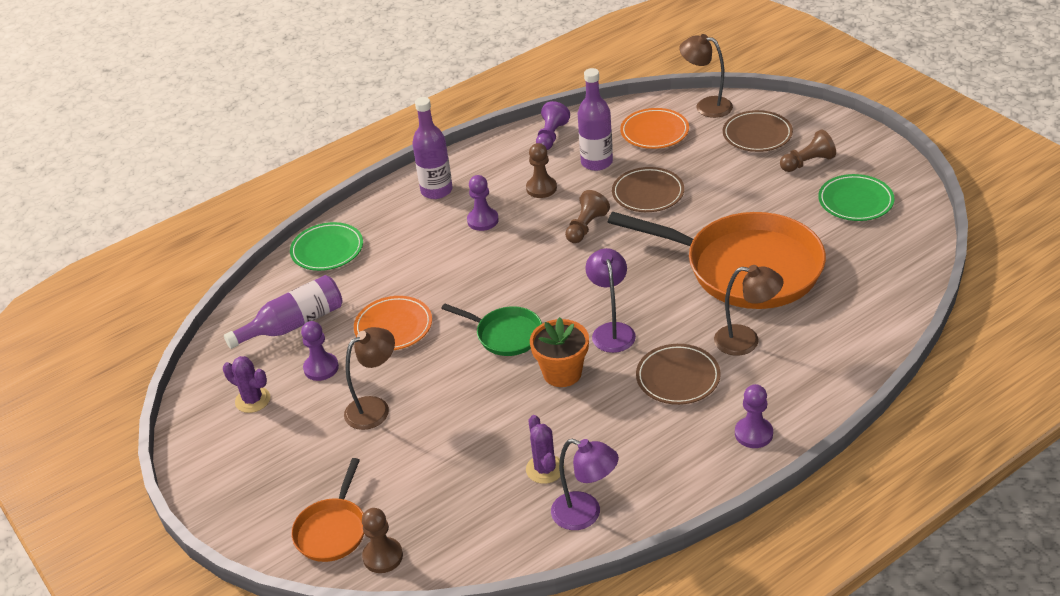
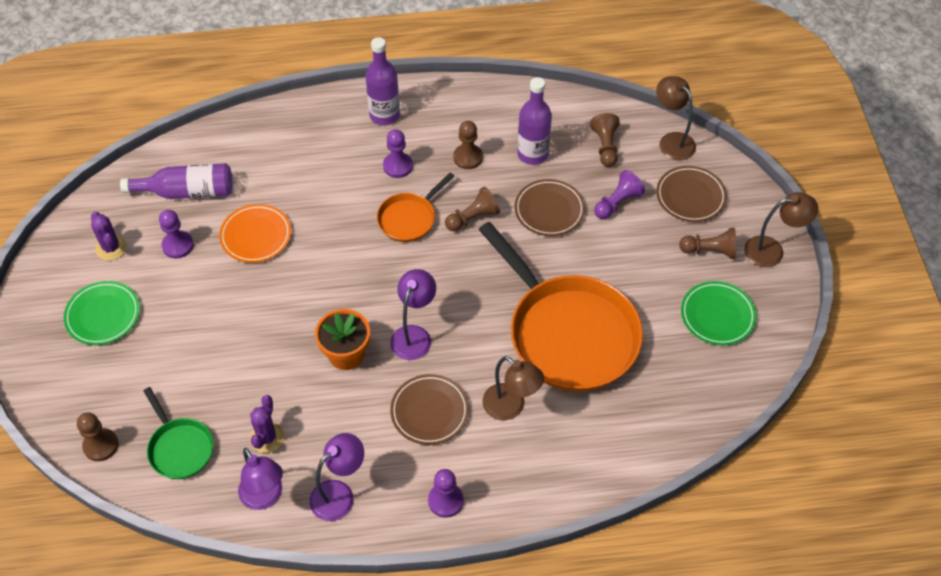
camera: 25 degrees right, 15 degrees up
(327, 250) = (261, 131): green plate -> green plate (103, 315)
(332, 530) = (84, 400): orange pan -> orange pan (409, 218)
(375, 408) = (189, 306): brown lamp -> brown lamp (772, 250)
(505, 334) = (332, 291): green pan -> green pan (180, 448)
(551, 136) = (517, 105): purple pawn -> purple pawn (617, 203)
(653, 477) = (339, 494): none -> purple lamp
(654, 132) = (605, 146): orange plate -> brown pawn

